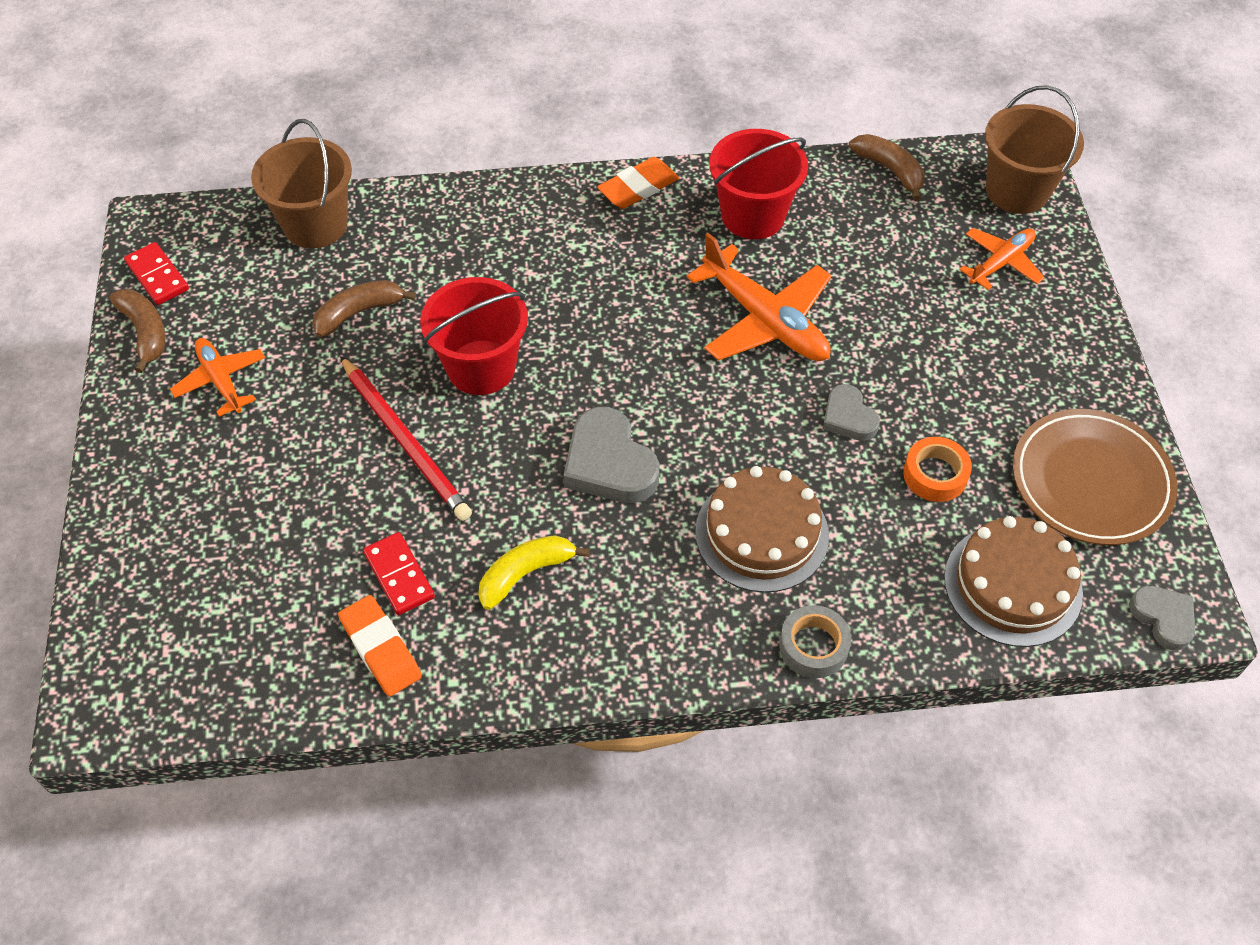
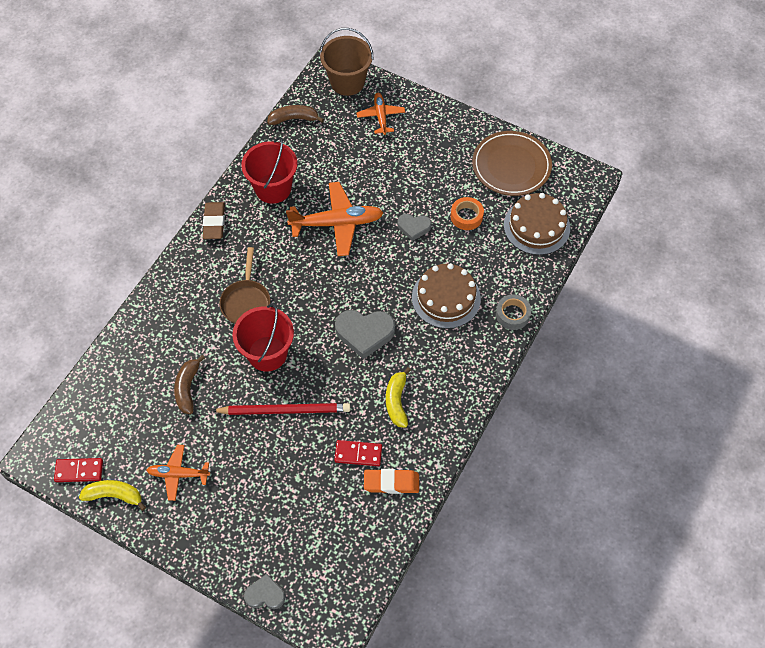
camera: 55 degrees left, 5 degrees up
(145, 332) = (114, 495): brown banana -> yellow banana
(315, 224) = (110, 377): brown bucket -> none
(544, 295) = (246, 302): none -> brown pan
(638, 187) = (214, 222): orange eraser -> brown eraser
(1163, 618) = (587, 188): grey heart -> grey heart (265, 594)

